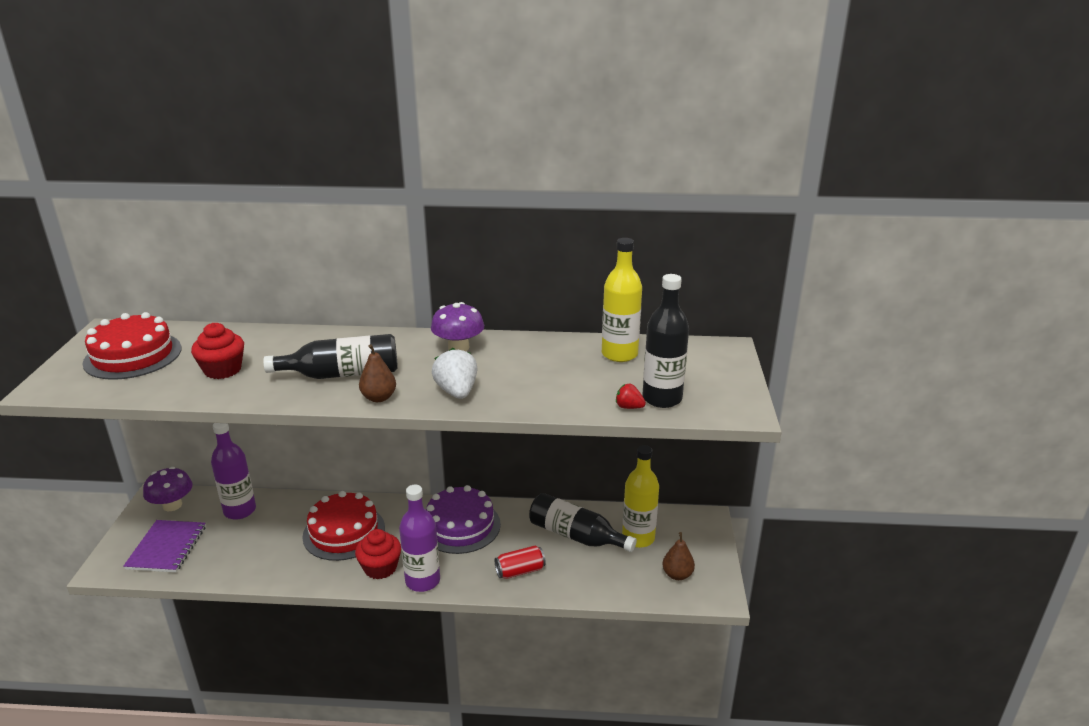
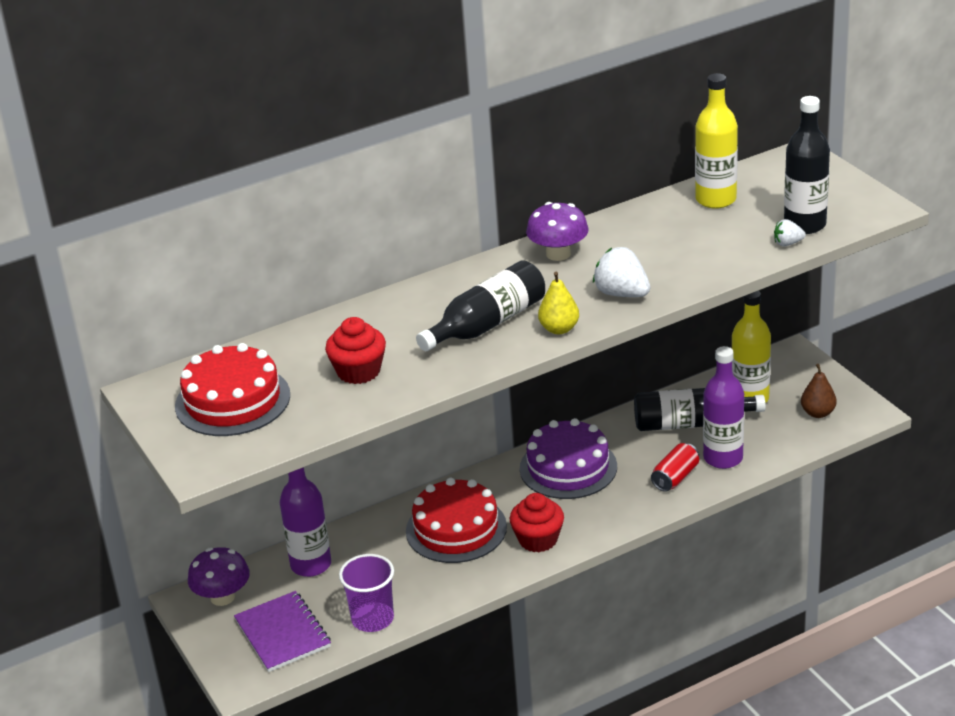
camera: 30 degrees left, 5 degrees up
(221, 567) = (372, 619): none -> purple cup
(379, 398) = (559, 329): brown pear -> yellow pear
(422, 581) = (594, 529): purple bottle -> purple bottle (723, 458)
(629, 407) = (787, 243): red strawberry -> white strawberry

